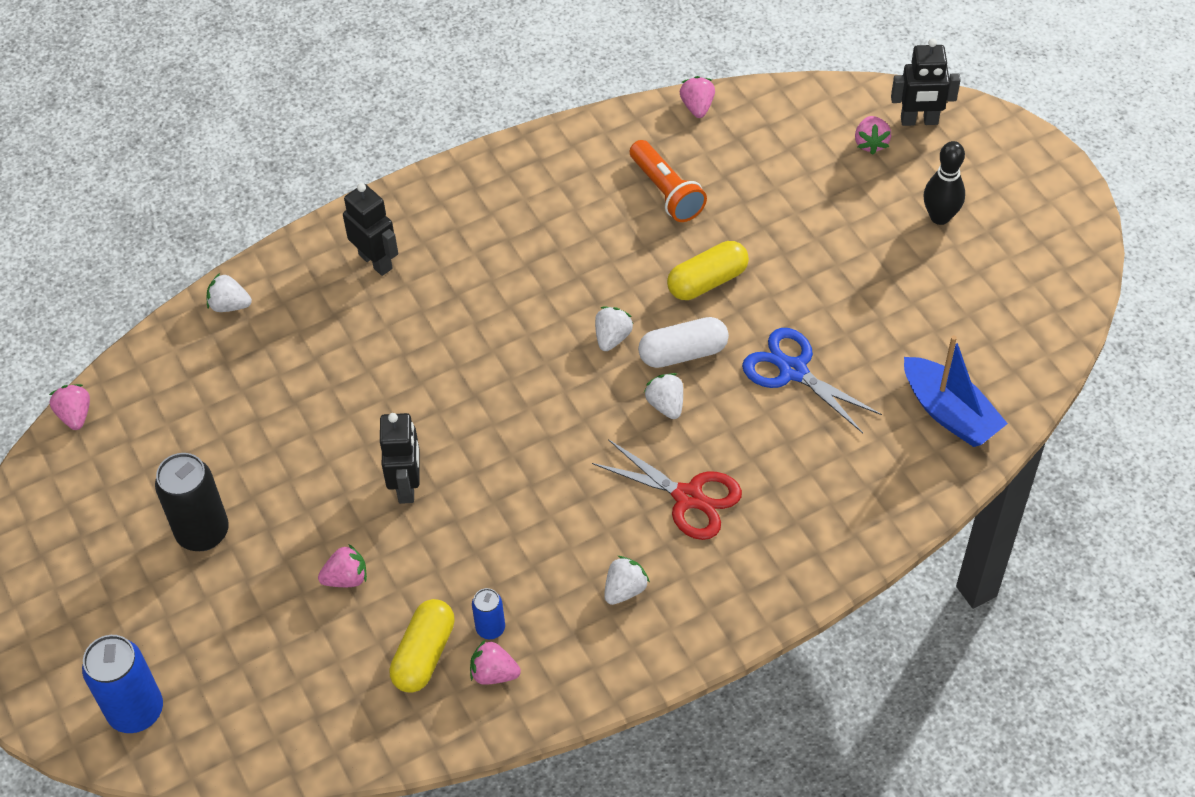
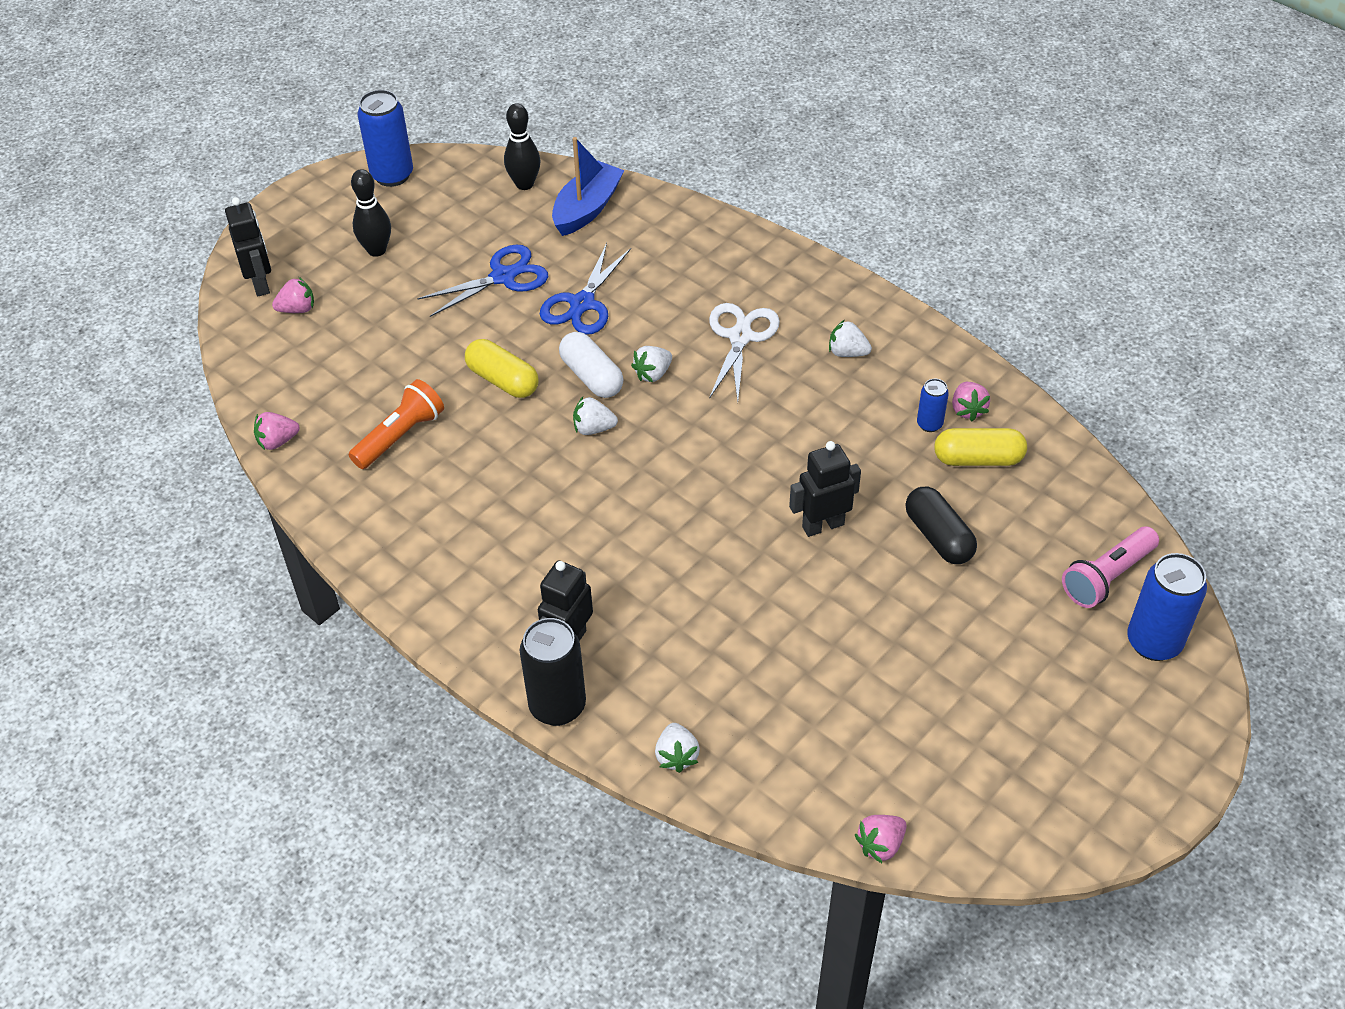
camera: 110 degrees left, 5 degrees down
(203, 532) = (953, 666): black can -> black can (557, 706)
(226, 706) = (1107, 577): none -> pink flashlight
(346, 578) = (938, 537): pink strawberry -> black capsule
(688, 497) = (740, 337): red scissors -> white scissors
(860, 313) = (503, 277): none -> blue scissors
(1012, 365) = (524, 184): none -> black bowling pin
(1064, 250) = (392, 175): none -> blue can

